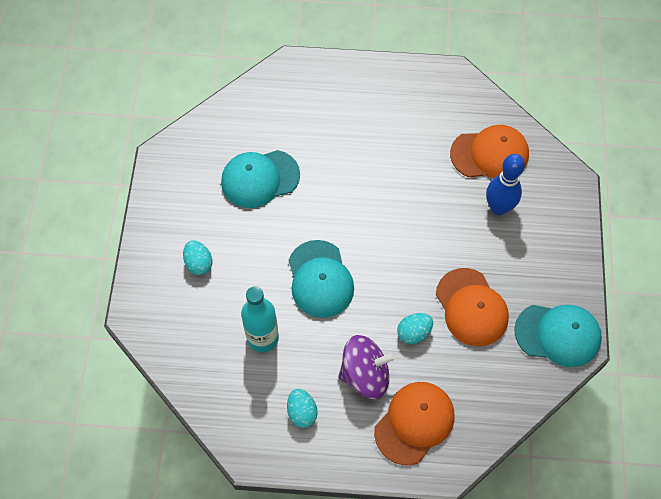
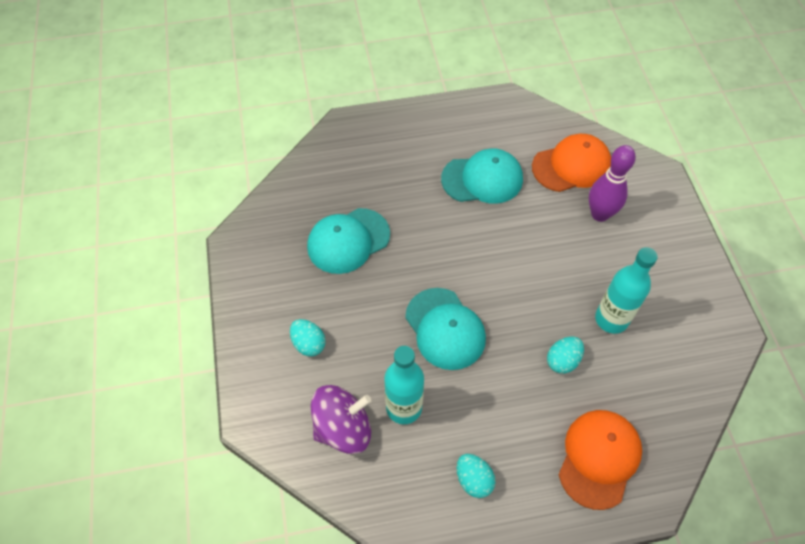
camera: 15 degrees left, 5 degrees down
(365, 374) = (528, 419): purple spinning top -> purple spinning top (343, 428)
(471, 307) = (611, 319): orange cap -> turquoise bottle
(498, 207) = (600, 214): blue bowling pin -> purple bowling pin
(558, 334) = (708, 325): turquoise cap -> turquoise cap (482, 179)

